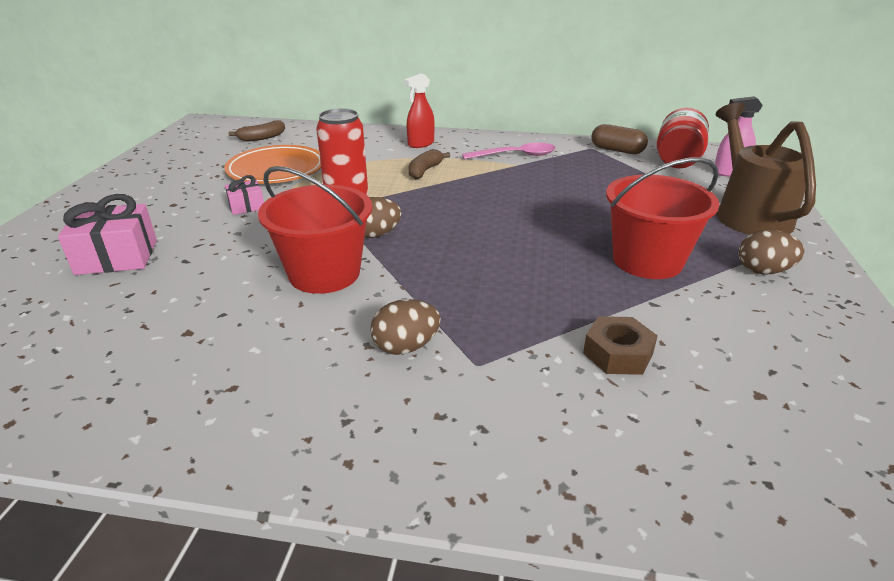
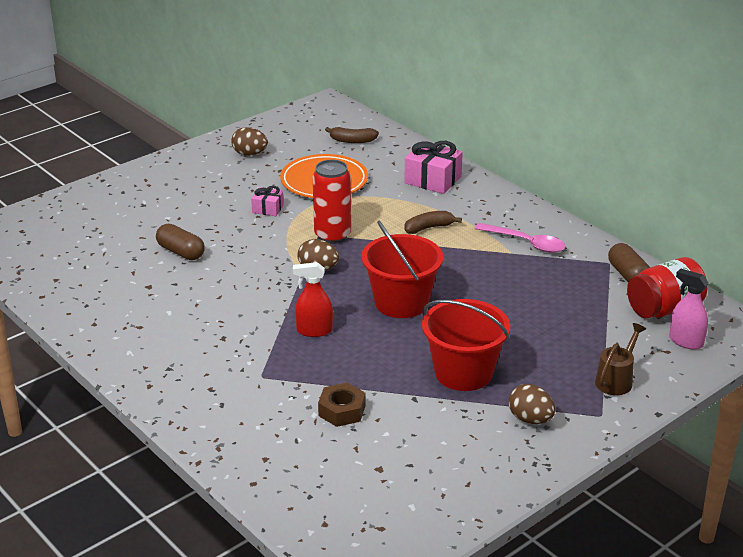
camera: 40 degrees right, 0 degrees up
(117, 257) = (159, 218): pink gift -> pink gift (433, 180)
(189, 279) = (181, 252): none -> brown capsule
(324, 274) = (254, 283): red bucket -> red bucket (401, 302)
(406, 347) = (240, 349): brown egg -> brown egg (250, 154)
(420, 144) = (466, 197): red spray bottle -> red spray bottle (314, 331)
(748, 214) = (616, 380): brown watering can -> brown watering can, size x0.53

